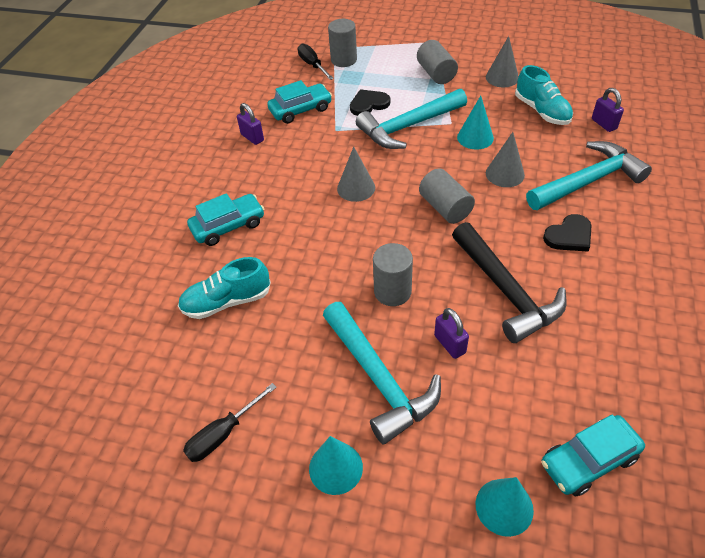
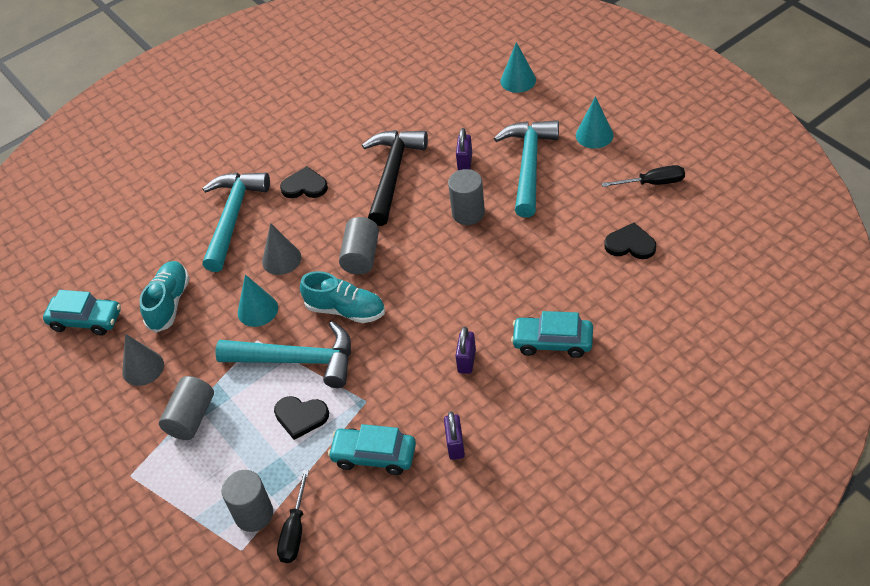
camera: 140 degrees left, 0 degrees up
(209, 344) = (630, 244): none -> black heart
(227, 301) = (597, 270): turquoise shoe -> turquoise shoe (345, 310)
(356, 188) = (411, 317): grey cone -> none
(588, 181) = (233, 217): turquoise hammer -> turquoise hammer turned 90 degrees clockwise
(588, 460) = (453, 77): turquoise car -> turquoise car (86, 320)
(604, 124) = (145, 259): purple padlock -> purple padlock (466, 361)

